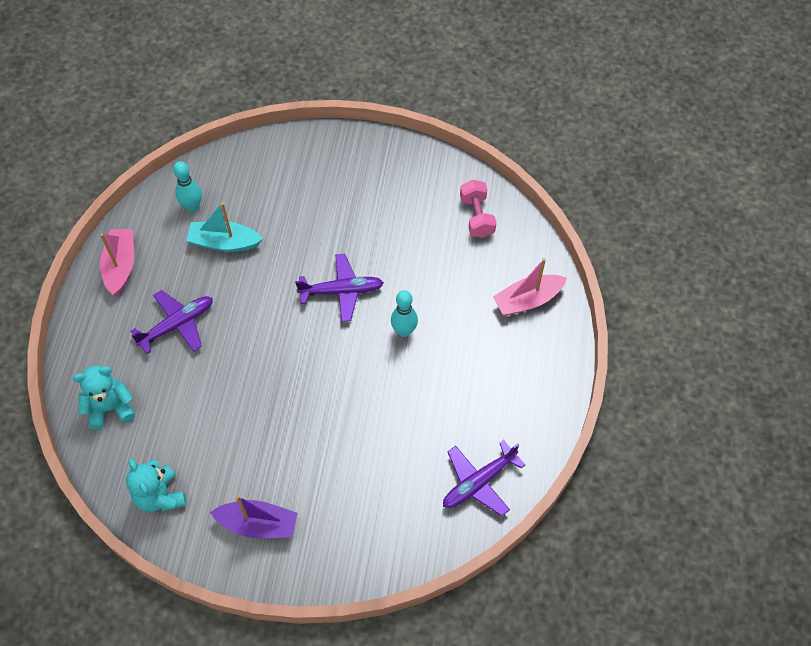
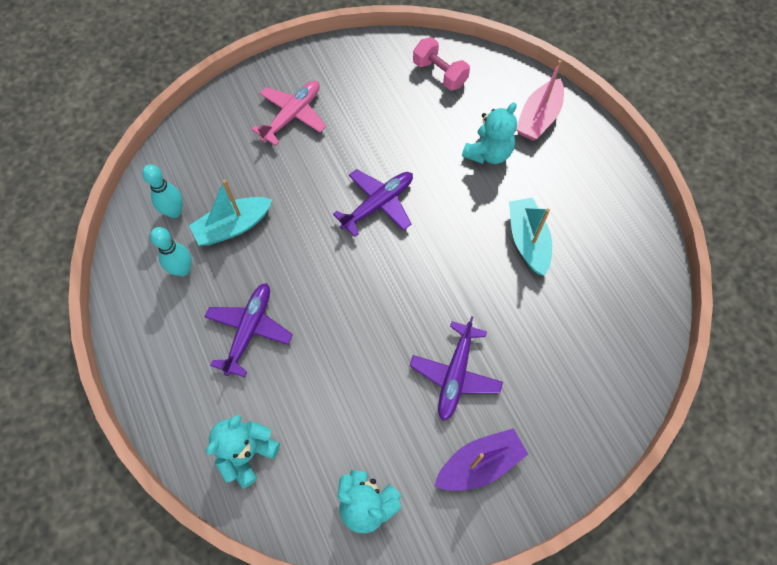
camera: 35 degrees left, 5 degrees up
(121, 266) = (146, 310): pink boat -> none
(333, 183) = (292, 116): none -> pink plane
(404, 331) = (461, 205): turquoise bowling pin -> turquoise bowling pin (183, 269)
(433, 390) = (527, 240): none -> turquoise boat
(461, 304) = (488, 153): none -> turquoise teddy bear
(479, 482) = (630, 293): purple plane -> purple plane (455, 374)

